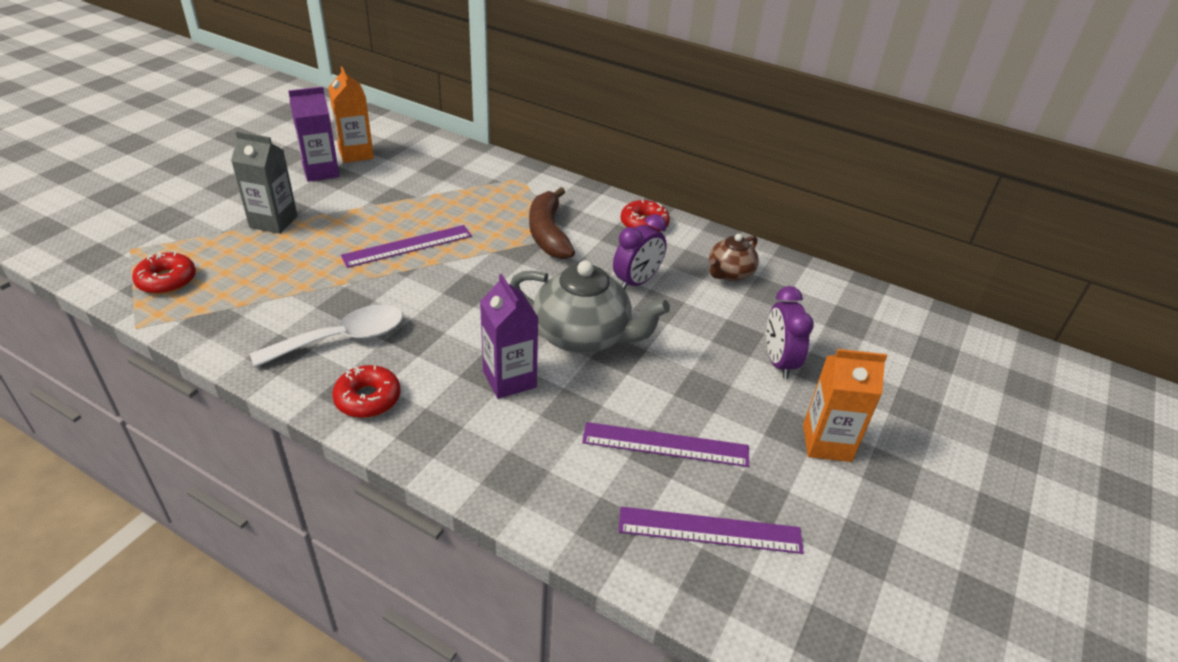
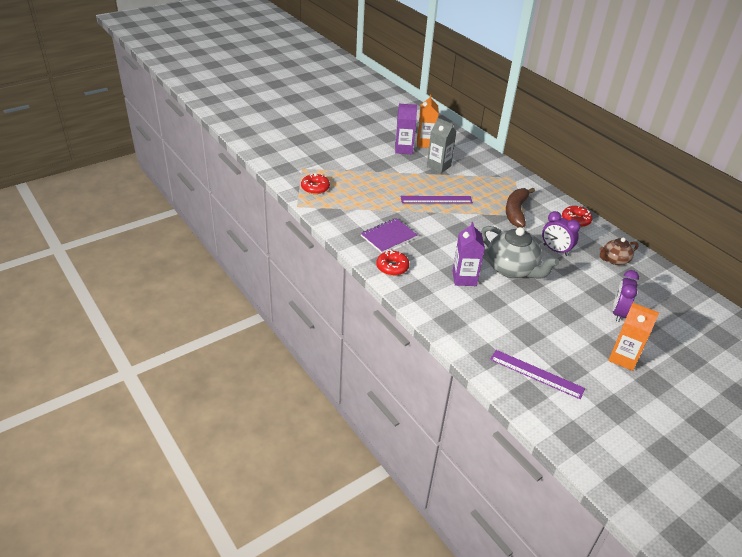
camera: 25 degrees right, 0 degrees up
(273, 222) = (372, 171): grey carton -> grey carton (438, 166)
(342, 339) = (388, 237): white spoon -> purple notebook
(636, 282) = (555, 250): purple clock -> purple clock turned 60 degrees clockwise
(665, 444) = (532, 331): purple ruler -> none

